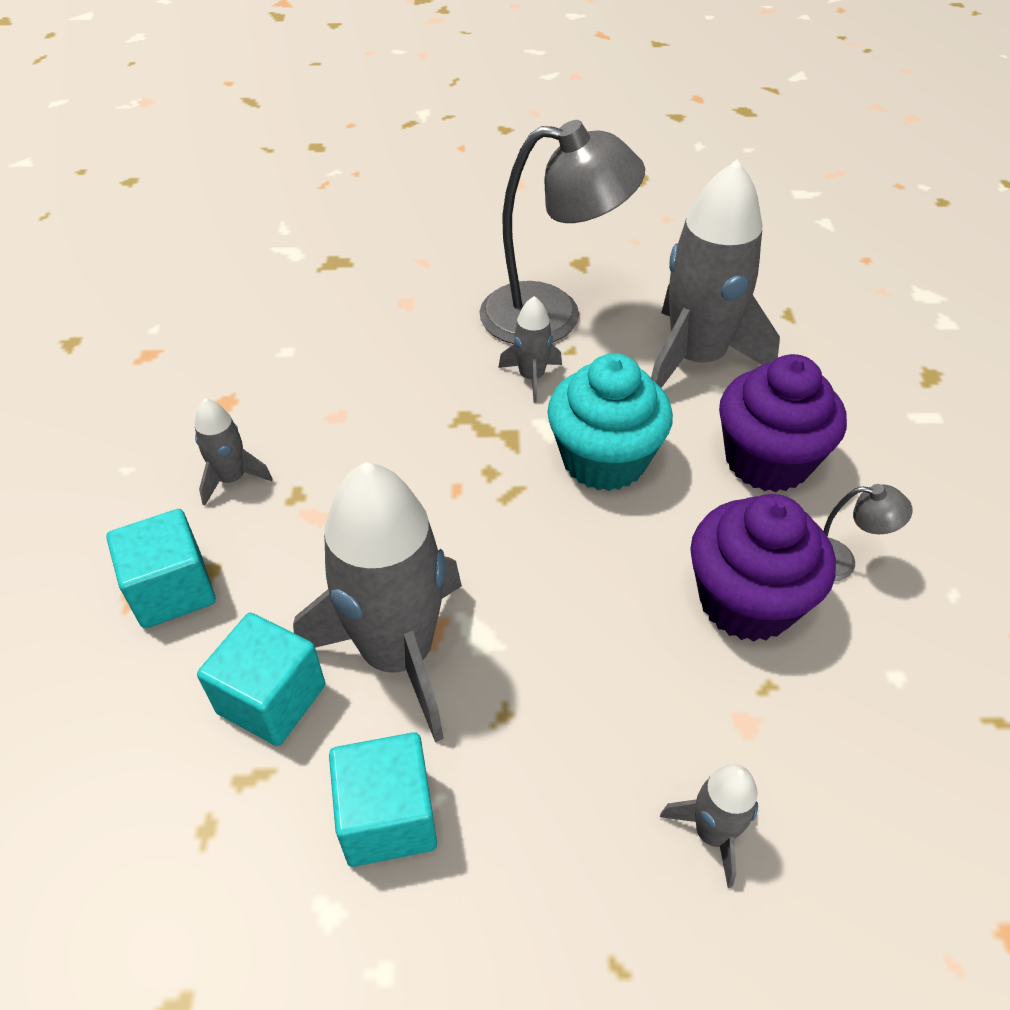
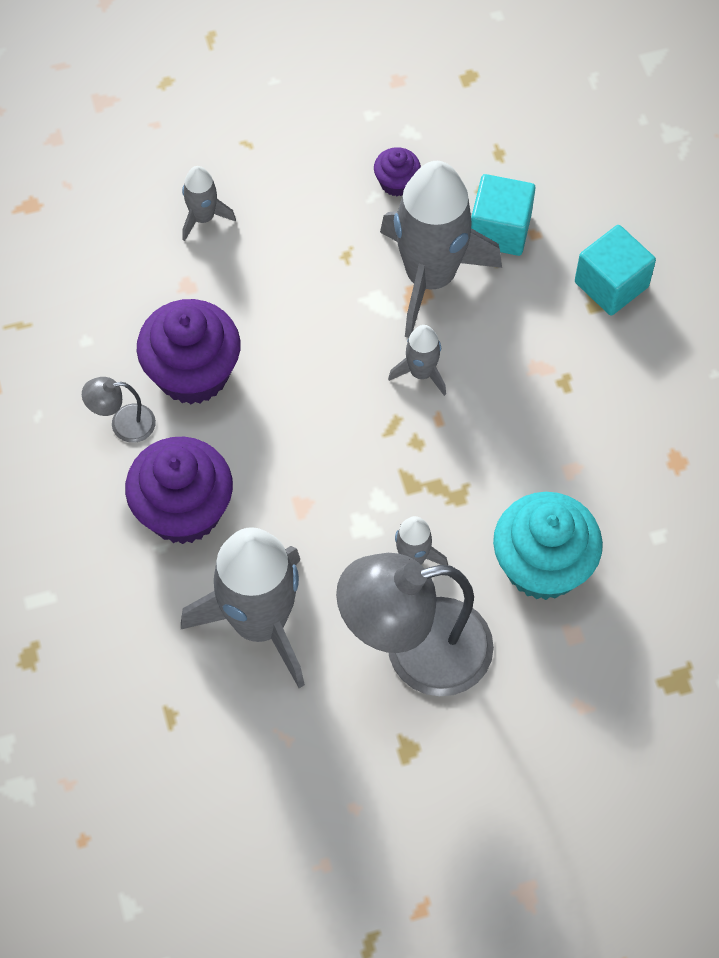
camera: 165 degrees right, 15 degrees up
(232, 479) = (624, 385): grey rocket -> grey rocket (421, 372)
(388, 817) = (396, 182): turquoise cube -> purple cupcake
(604, 460) = (324, 478): turquoise cupcake -> turquoise cupcake (542, 565)

